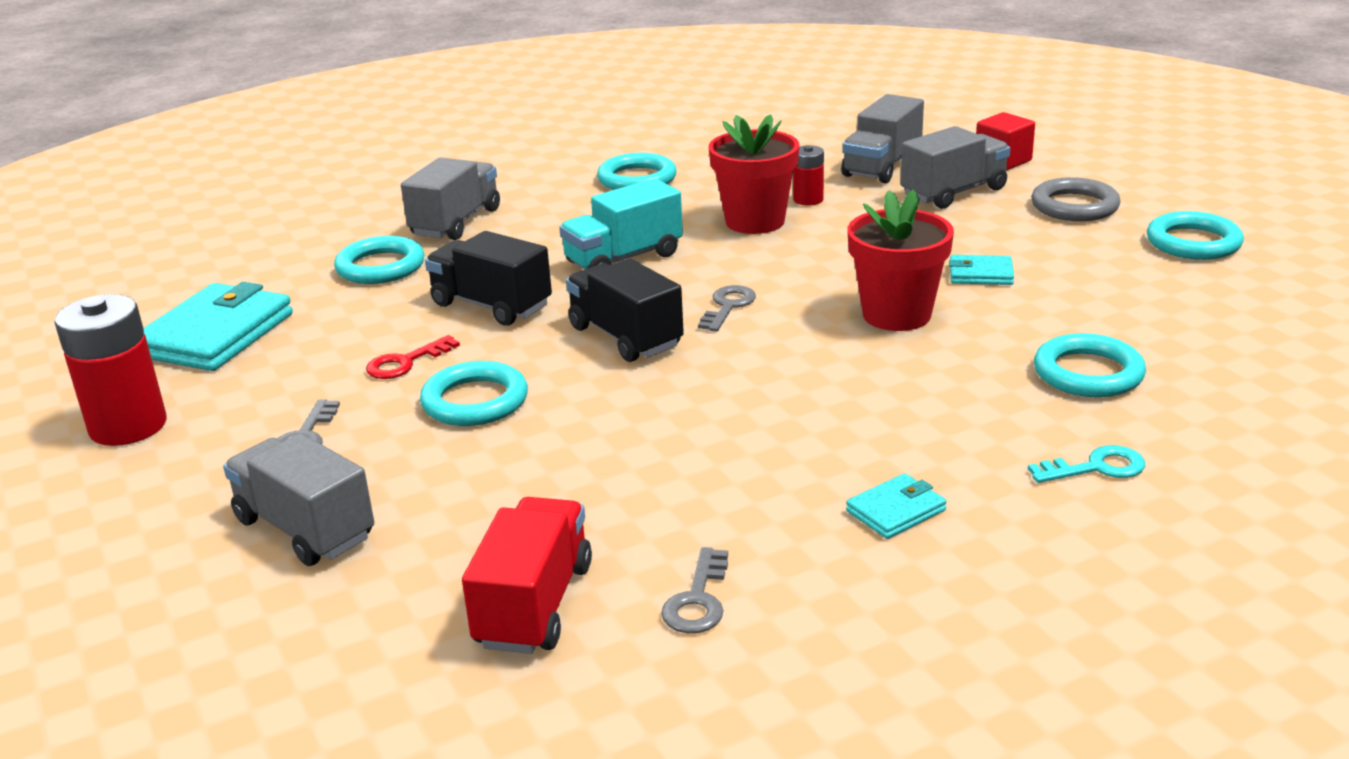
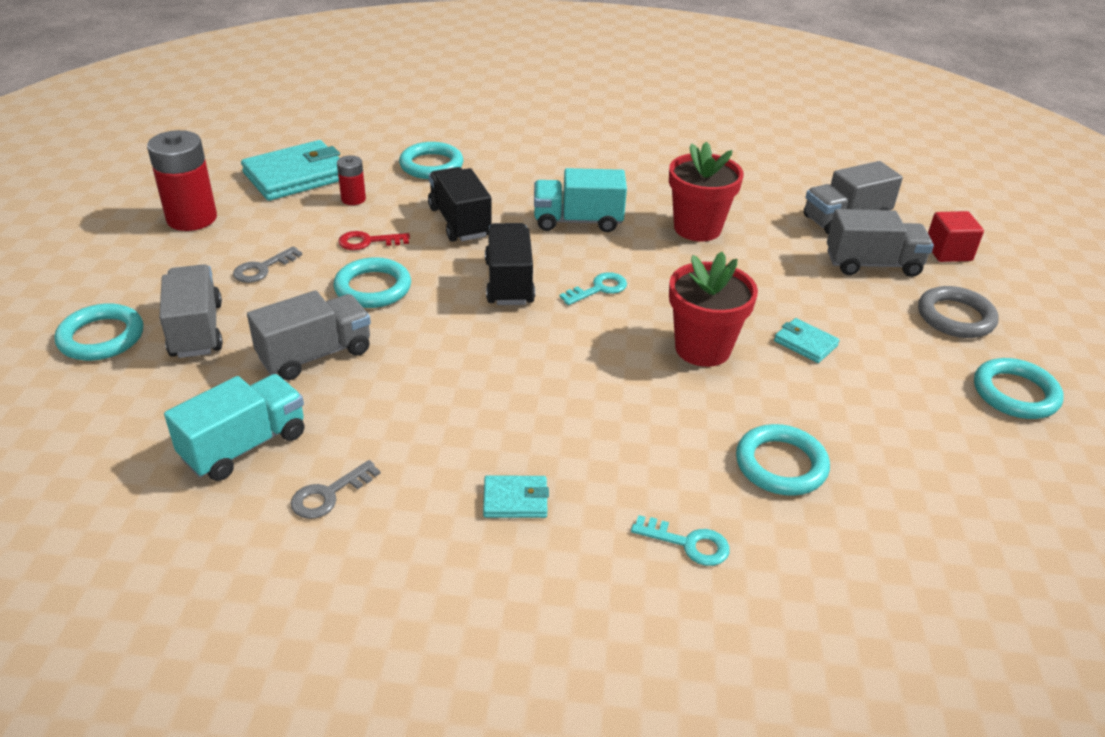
camera: 30 degrees right, 10 degrees up
(456, 222) = (510, 150): grey truck -> grey truck (315, 355)
(534, 605) = (244, 446): red truck -> turquoise truck
(637, 179) = (659, 161): turquoise ring -> turquoise ring (101, 337)
(728, 306) = (599, 289): grey key -> turquoise key
(808, 200) = (756, 225): red battery -> red battery (353, 199)

